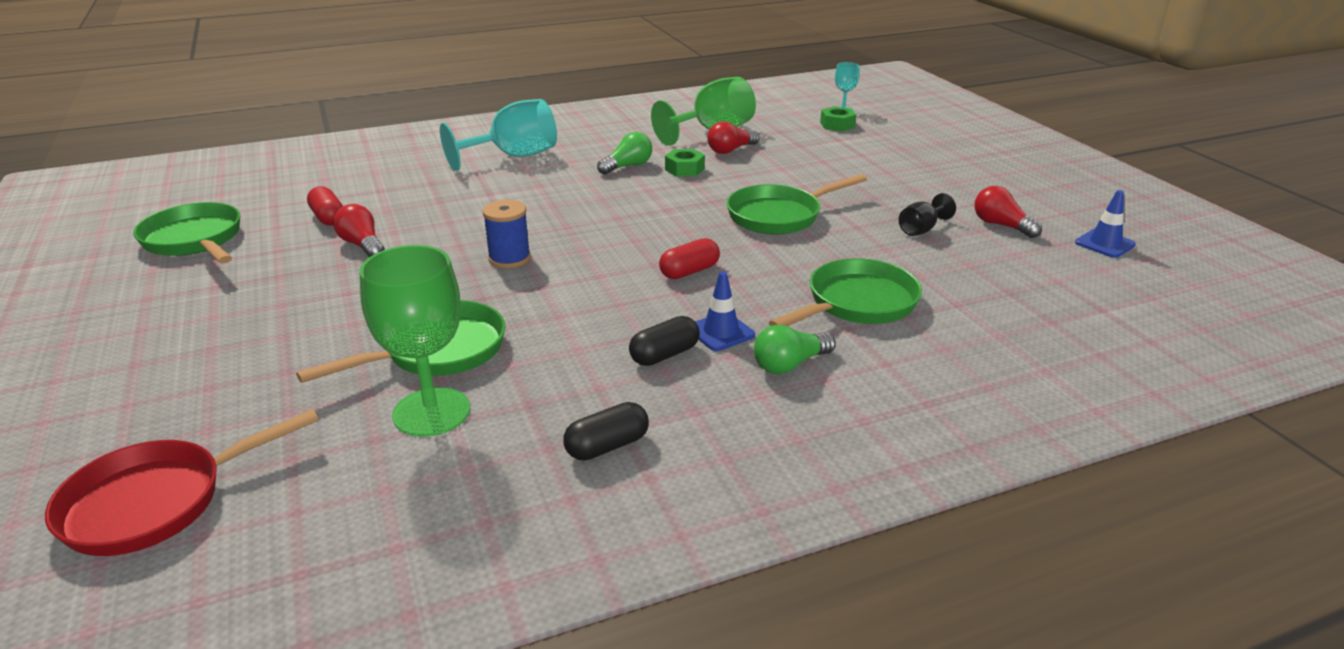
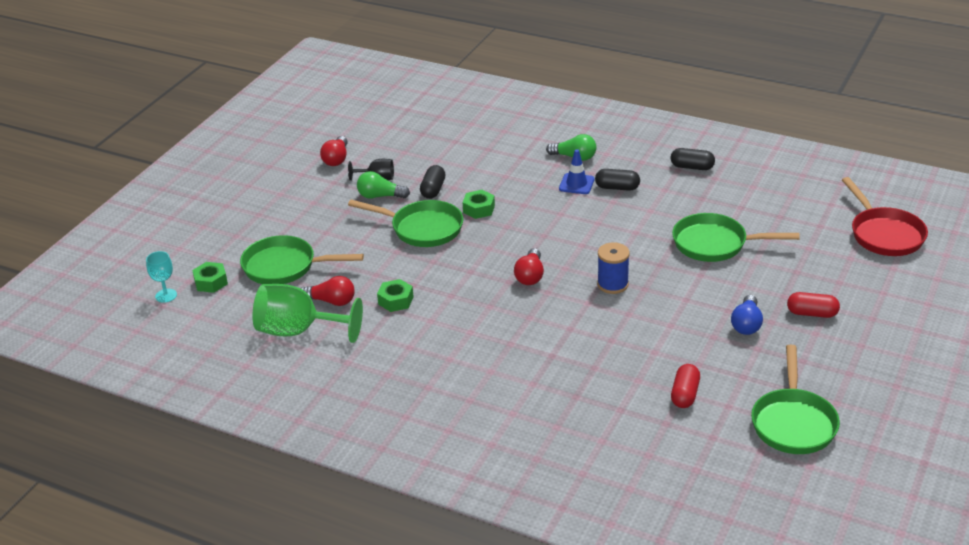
camera: 130 degrees left, 5 degrees up
(156, 502) = (884, 234): red pan -> red pan turned 60 degrees clockwise
(311, 289) = (746, 324): none -> blue light bulb
(362, 245) = (686, 348): red light bulb -> red light bulb (530, 276)
(431, 412) = (746, 215): green goblet -> none
(514, 156) = (479, 393): turquoise goblet -> none
(627, 166) = (424, 327): green light bulb -> green light bulb (380, 196)
(689, 271) = (535, 221): red capsule -> red capsule (812, 313)
(767, 254) = (479, 209): none -> green nut
(850, 247) = (433, 190): none -> black capsule
(857, 303) = (494, 164): green pan -> green pan (284, 267)
(1105, 244) = (323, 126): blue traffic cone -> none

